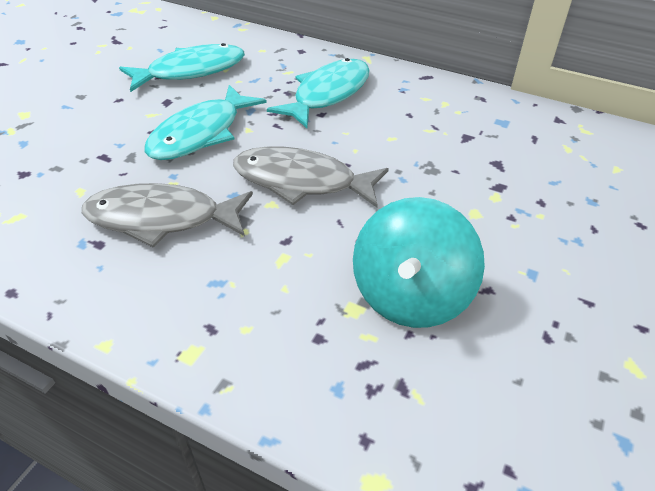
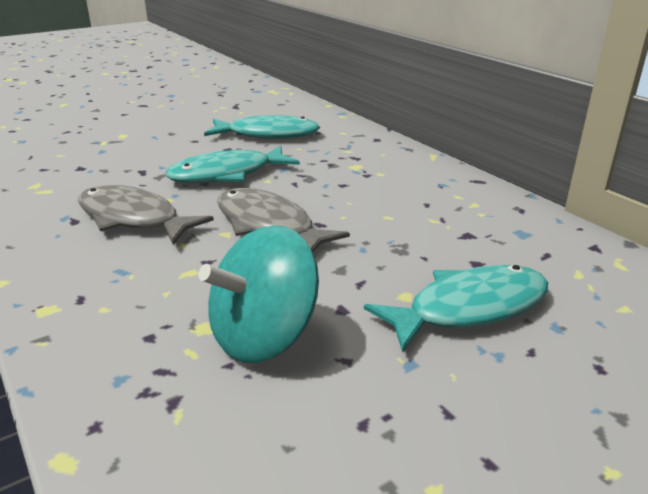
camera: 30 degrees right, 15 degrees down
(328, 94) = (364, 172): turquoise fish -> turquoise fish (469, 308)

